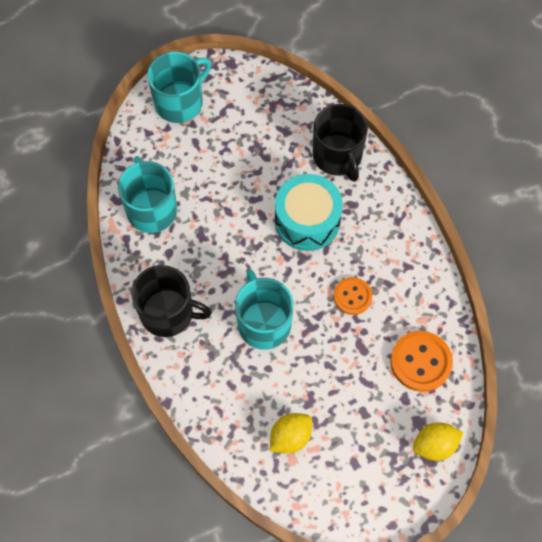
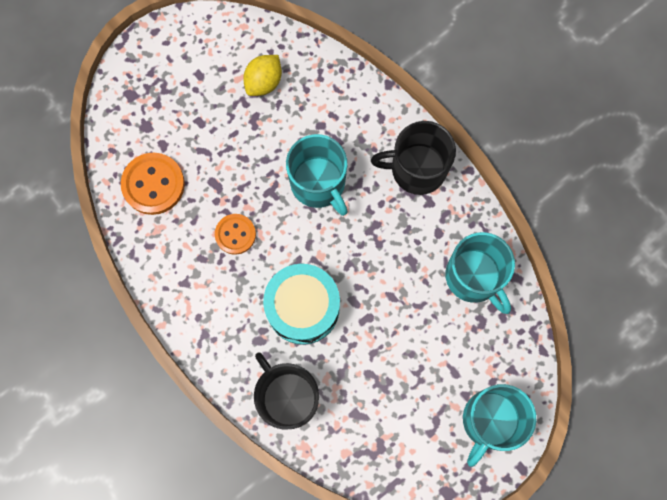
camera: 165 degrees right, 10 degrees up
(434, 445) = (127, 109): yellow lemon -> none

